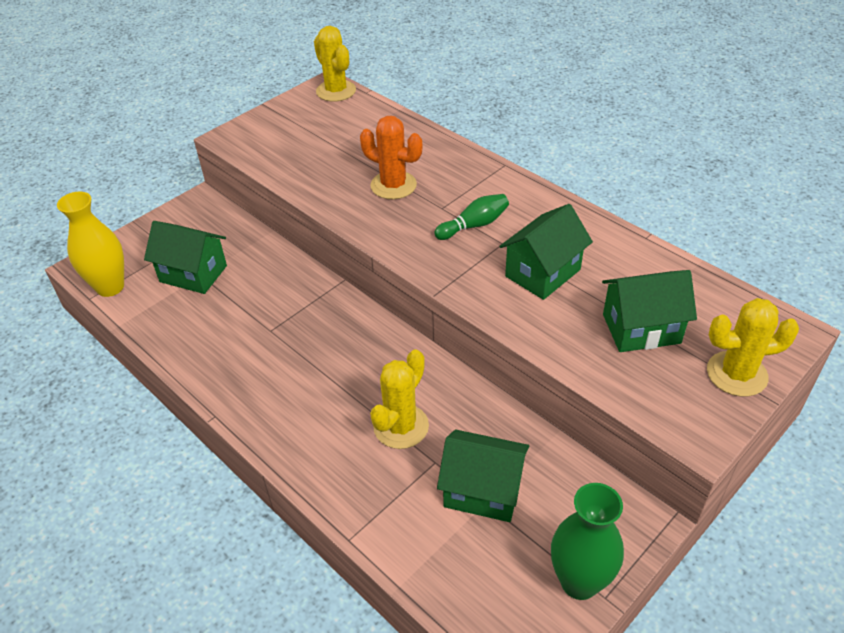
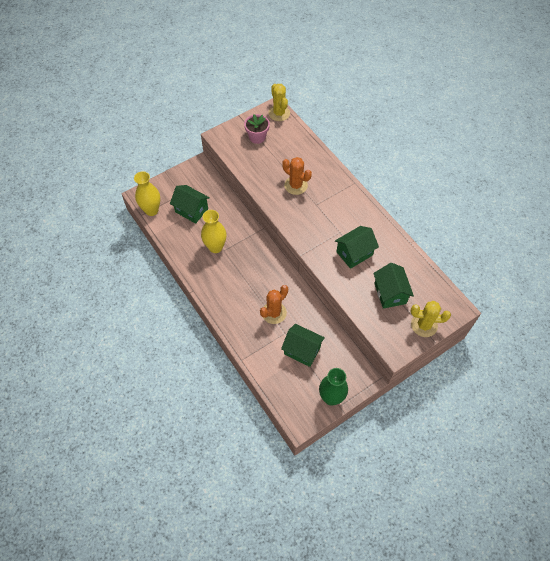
camera: 10 degrees right, 15 degrees up
(252, 327) = (215, 247): none -> yellow vase
(303, 128) = (257, 137): none -> pink flower pot
(401, 426) = (274, 313): yellow cactus -> orange cactus
(474, 225) = (329, 219): green bowling pin -> none
(641, 329) = (390, 293): green house -> green house turned 75 degrees clockwise

